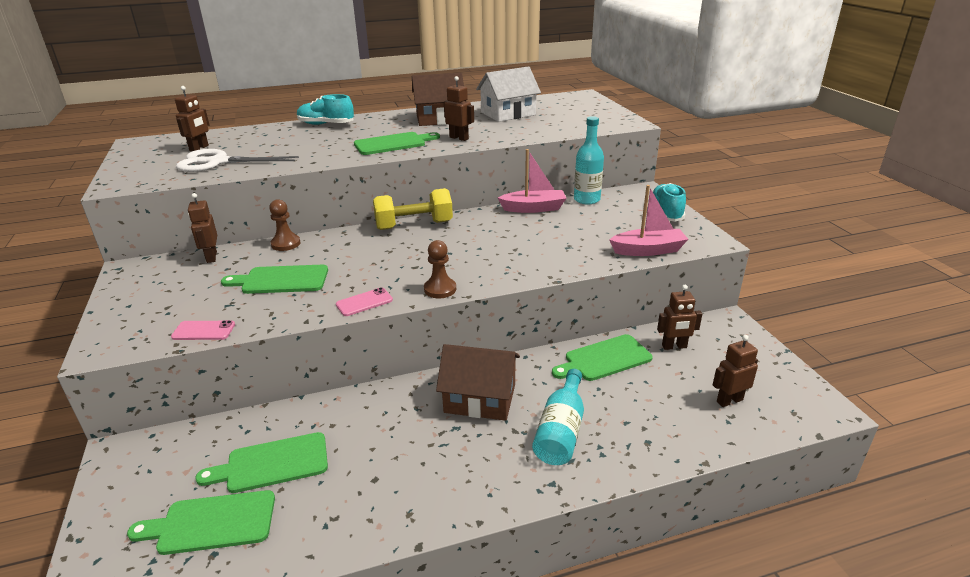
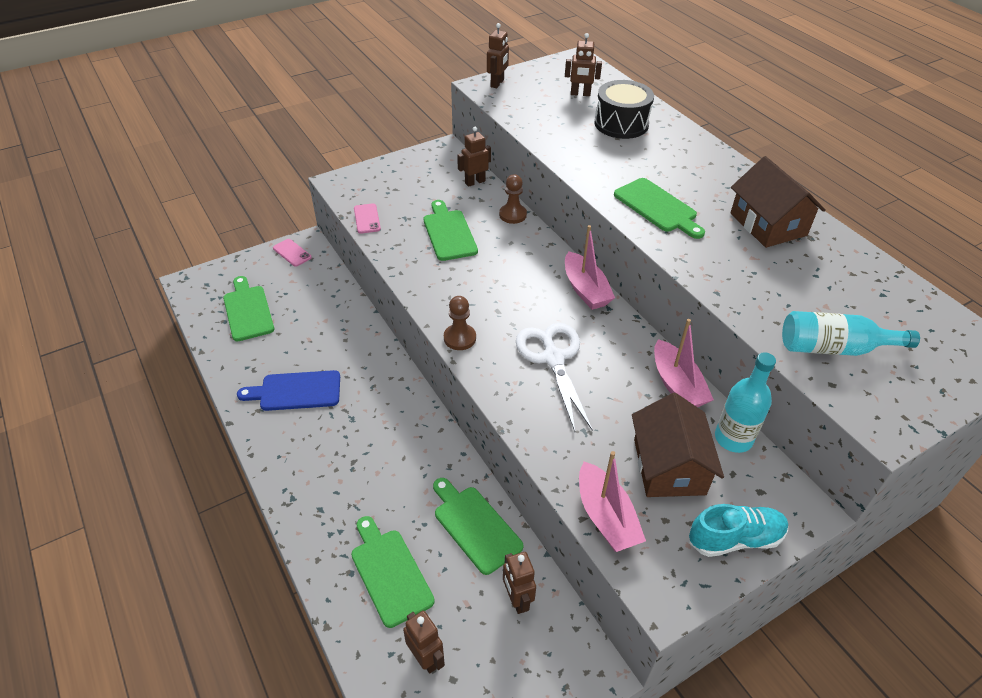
camera: 75 degrees right, 15 degrees up
(218, 162) = (551, 115): white scissors -> white scissors (553, 358)
(267, 140) = (621, 124): none -> black drum
(272, 464) = (301, 320): green cutting board -> green cutting board (389, 573)
(326, 124) = (691, 145): turquoise shoe -> none
(364, 302) = (425, 293): pink phone -> pink phone (292, 253)
(394, 474) = (296, 391): none -> blue cutting board
(414, 225) = (585, 289): yellow dumbbell -> pink boat
(459, 138) = (706, 254): brown robot -> brown robot (497, 83)
(480, 398) = (392, 428): brown house -> brown house (669, 466)
(508, 113) = (834, 283): white house -> none
(561, 431) = (357, 497): turquoise bottle -> turquoise bottle (834, 348)

